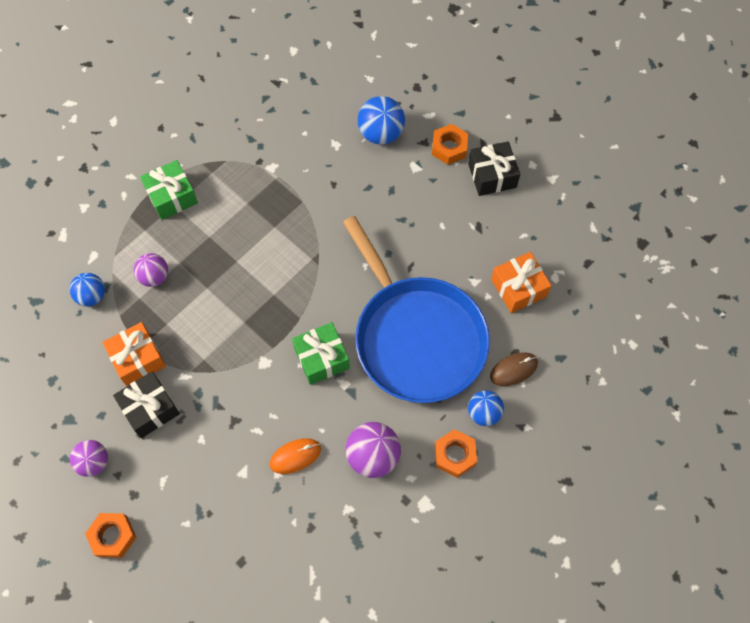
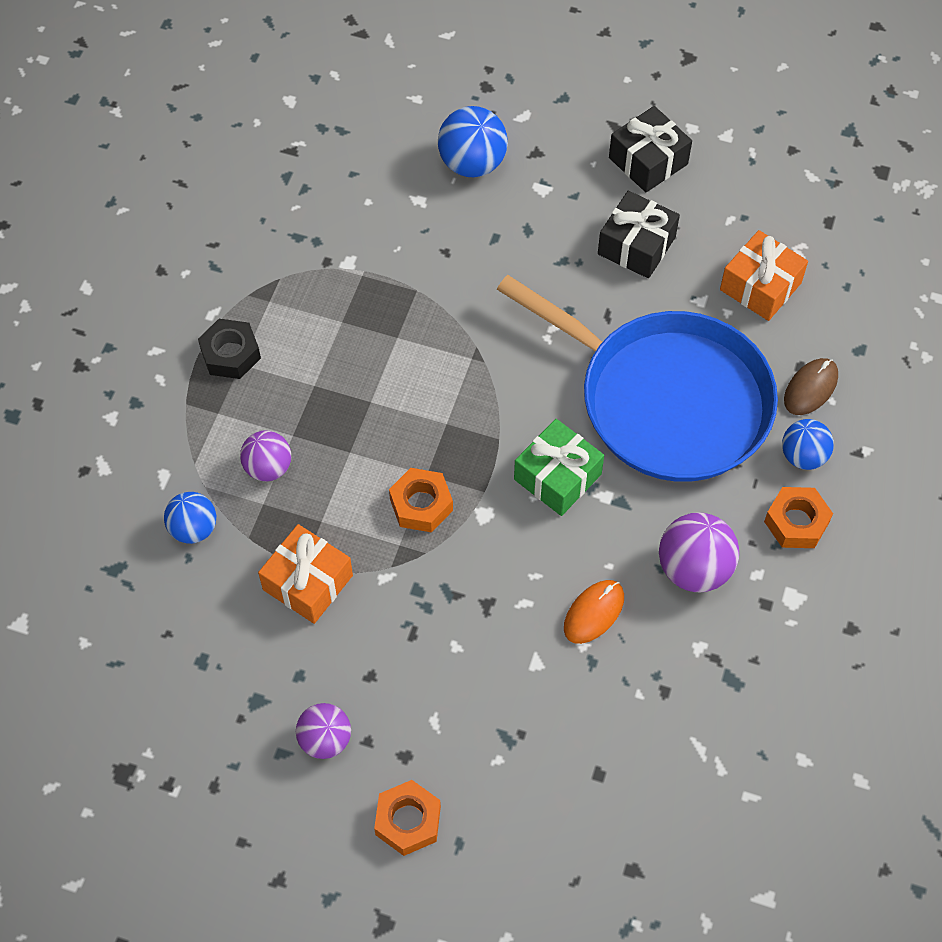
camera: 25 degrees left, 5 degrees down
(150, 408) = (362, 638): black gift -> black gift (636, 245)
(172, 196) = (230, 354): green gift -> black nut
(449, 148) = (573, 147): orange nut -> orange nut (421, 505)

